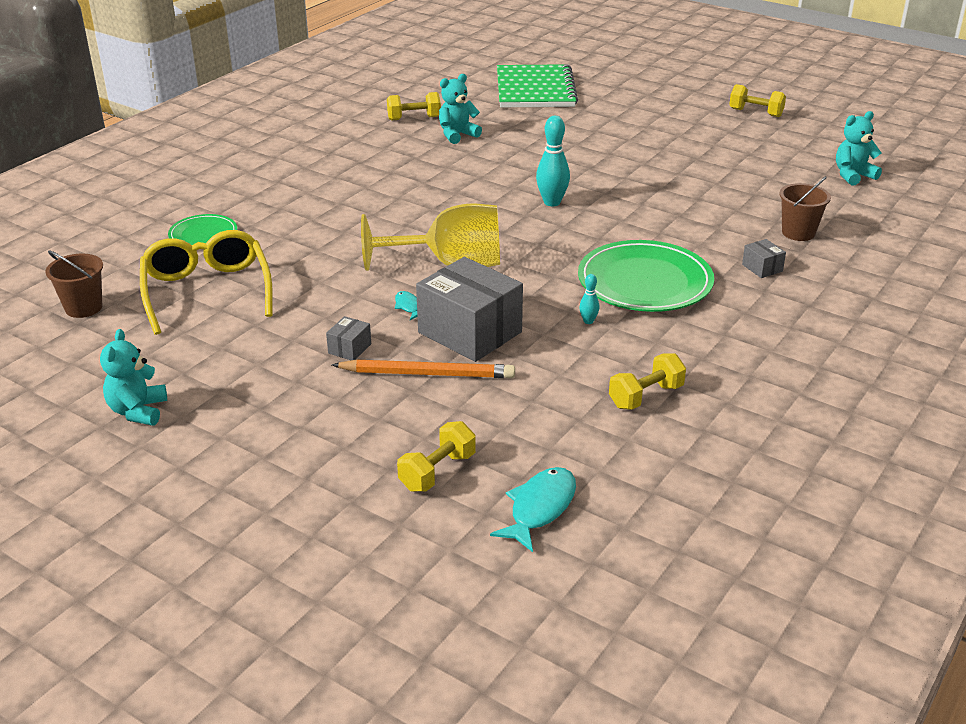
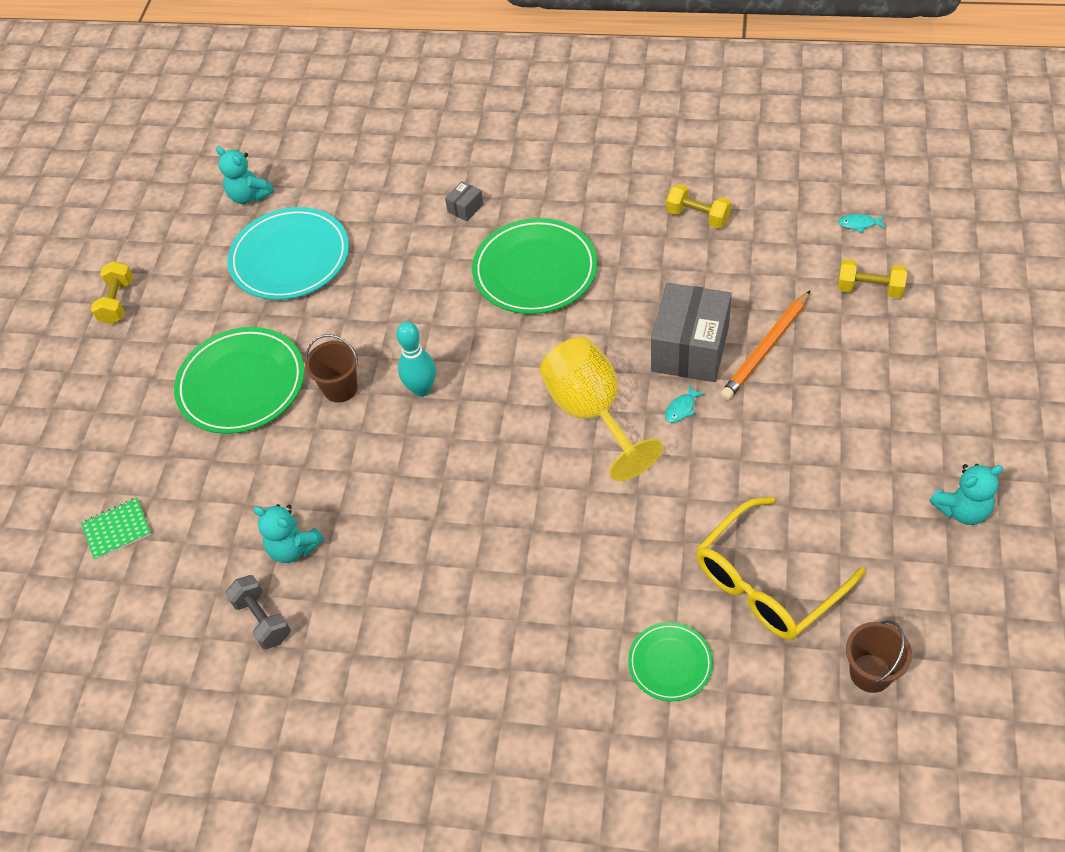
camera: 110 degrees left, 20 degrees up
(349, 348) = (771, 416): grey box -> none
(414, 118) = (262, 620): yellow dumbbell -> grey dumbbell
(427, 374) = (766, 348): orange pencil -> orange pencil turned 120 degrees counterclockwise
(535, 89) = (117, 530): green notebook -> green notebook, size x0.45
(540, 508) = (859, 224): turquoise fish -> turquoise fish, size x0.53
(588, 321) = (620, 283): turquoise bowling pin -> none
(626, 141) = (241, 384): none -> green plate
(755, 179) = (290, 258): none -> turquoise plate
(798, 233) = (388, 203): brown bucket -> brown bucket (340, 388)

